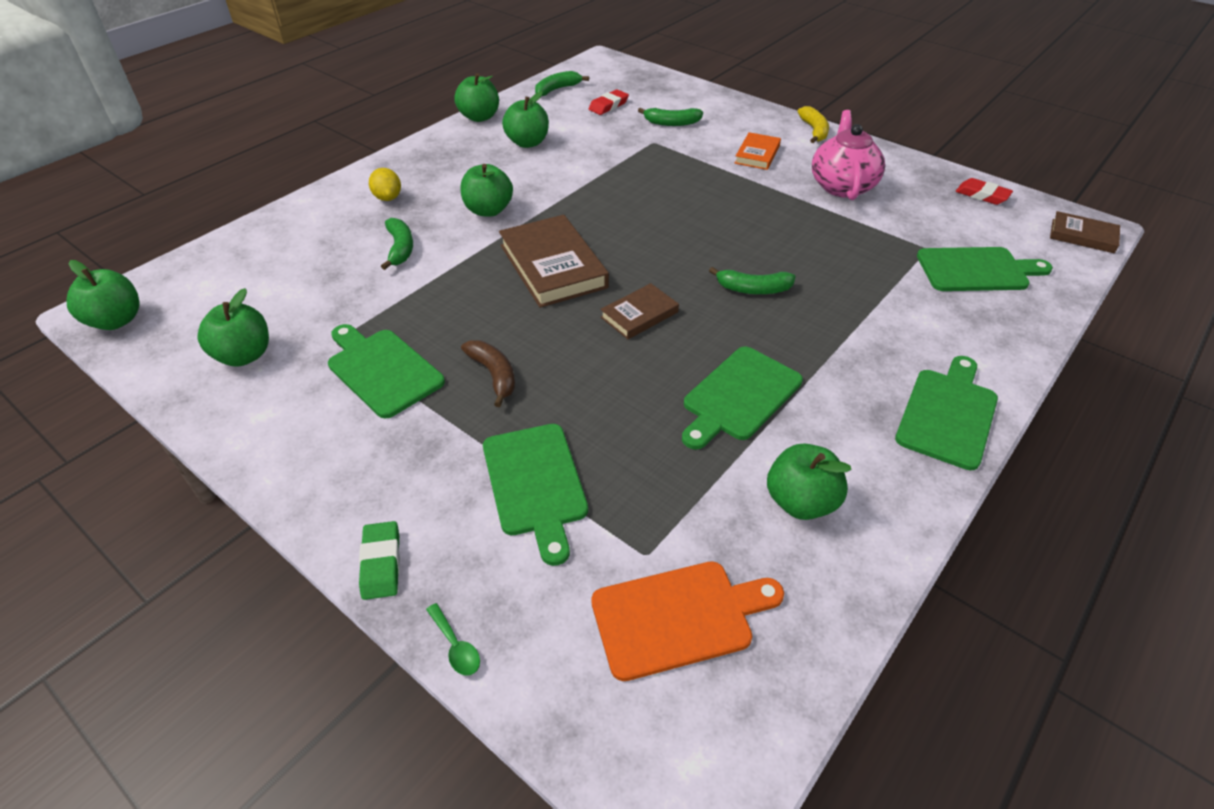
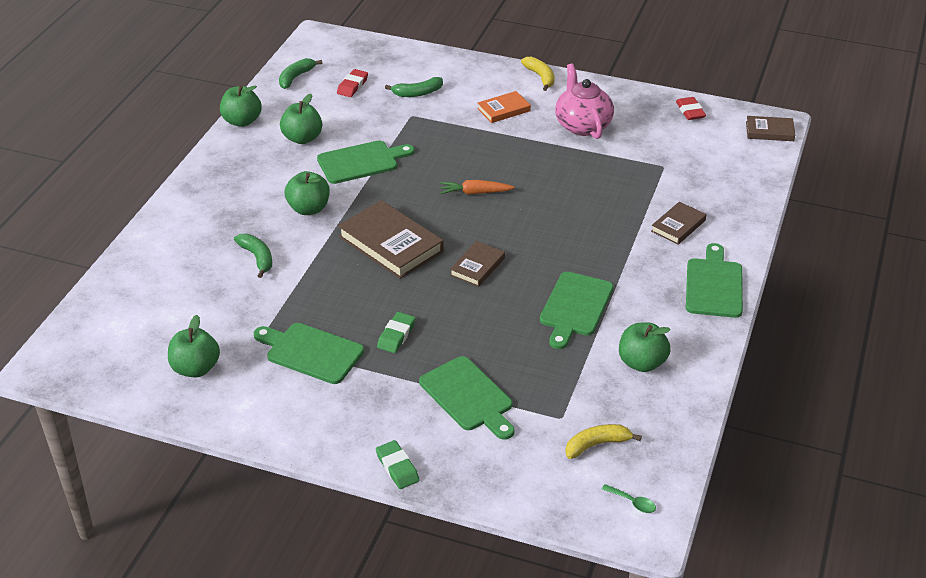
camera: 20 degrees left, 5 degrees down
(116, 320) = (66, 369): green apple -> none
(388, 198) = (214, 216): yellow lemon -> none
(455, 646) = (473, 496): green spoon -> green spoon (632, 502)
(494, 375) = (396, 335): brown banana -> green eraser
(678, 617) = (597, 445): orange cutting board -> yellow banana
(681, 231) = (475, 193): none -> orange carrot
(753, 289) = (551, 227): green banana -> none
(757, 154) = (504, 110): orange book -> orange book turned 60 degrees clockwise
(922, 323) = (678, 226): none -> brown book
(977, 270) = (703, 176): green cutting board -> green cutting board (361, 162)
(982, 195) = (690, 111): red eraser -> red eraser turned 60 degrees clockwise

